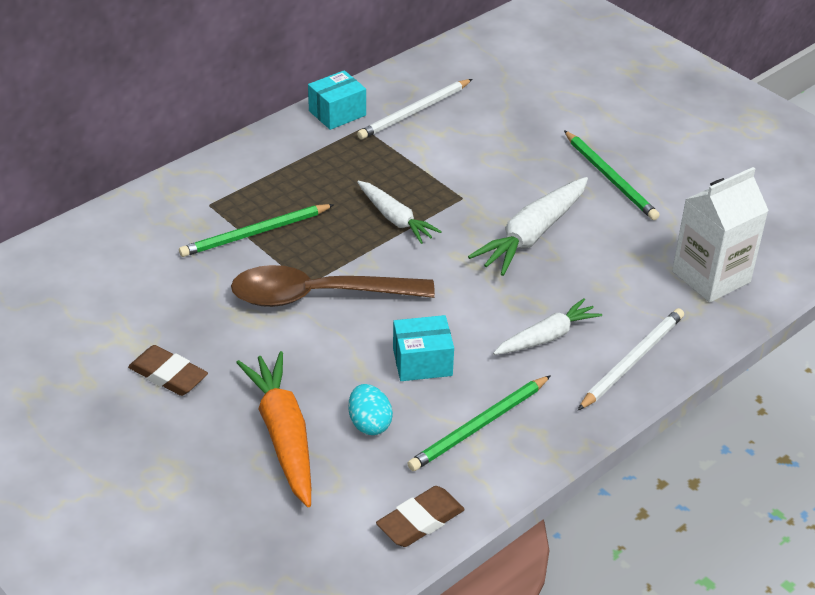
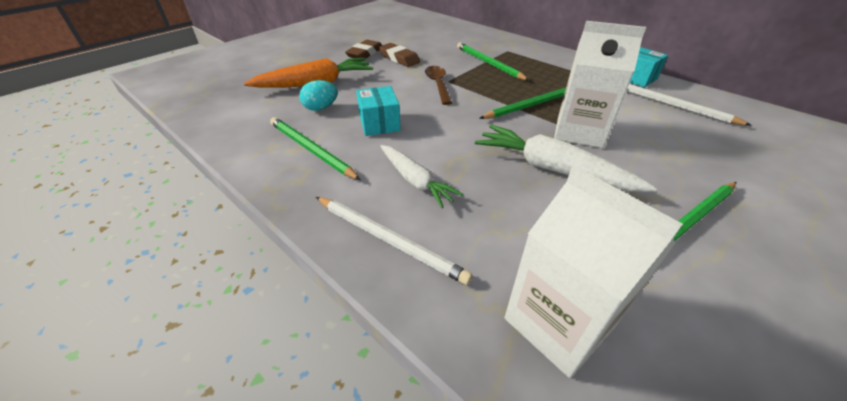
camera: 85 degrees right, 0 degrees up
(318, 296) = (438, 84): brown spoon -> brown spoon, size x0.56
(395, 219) = (532, 105): white carrot -> green pencil
(420, 521) = (228, 130): brown eraser -> brown eraser (399, 58)
(463, 197) = (579, 132): none -> white carton

